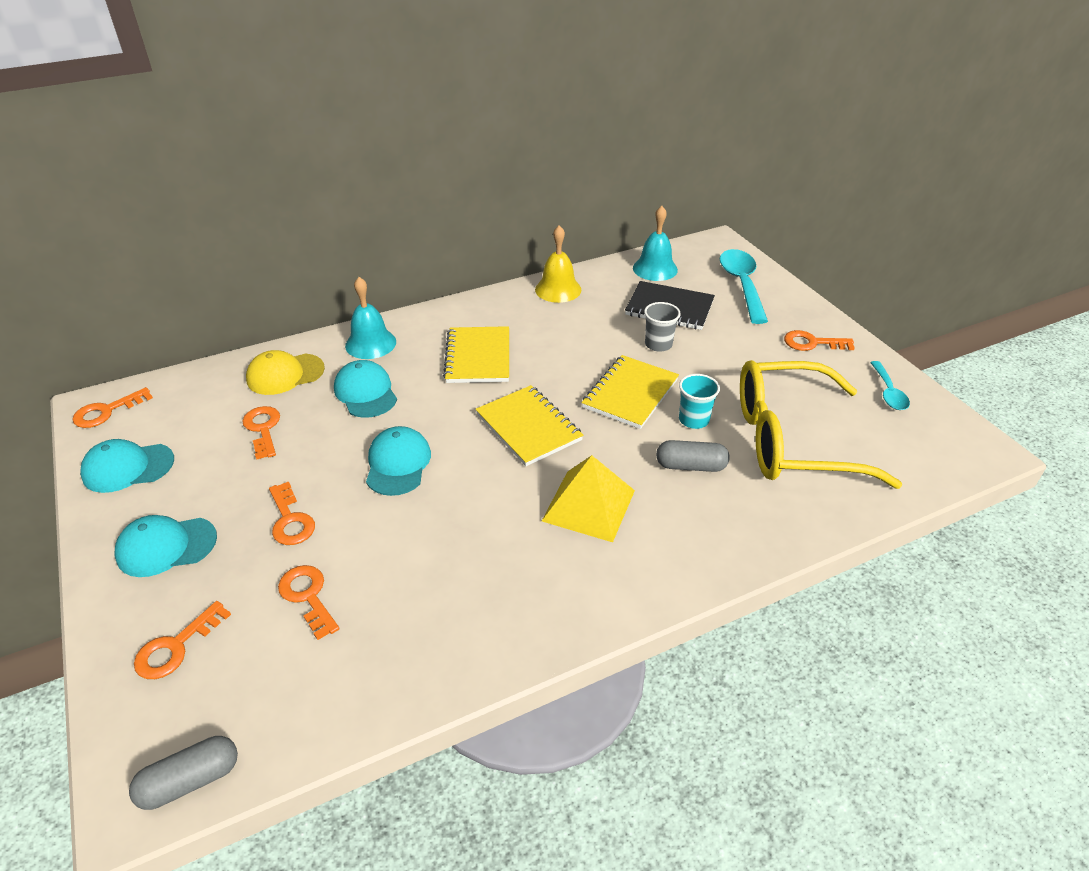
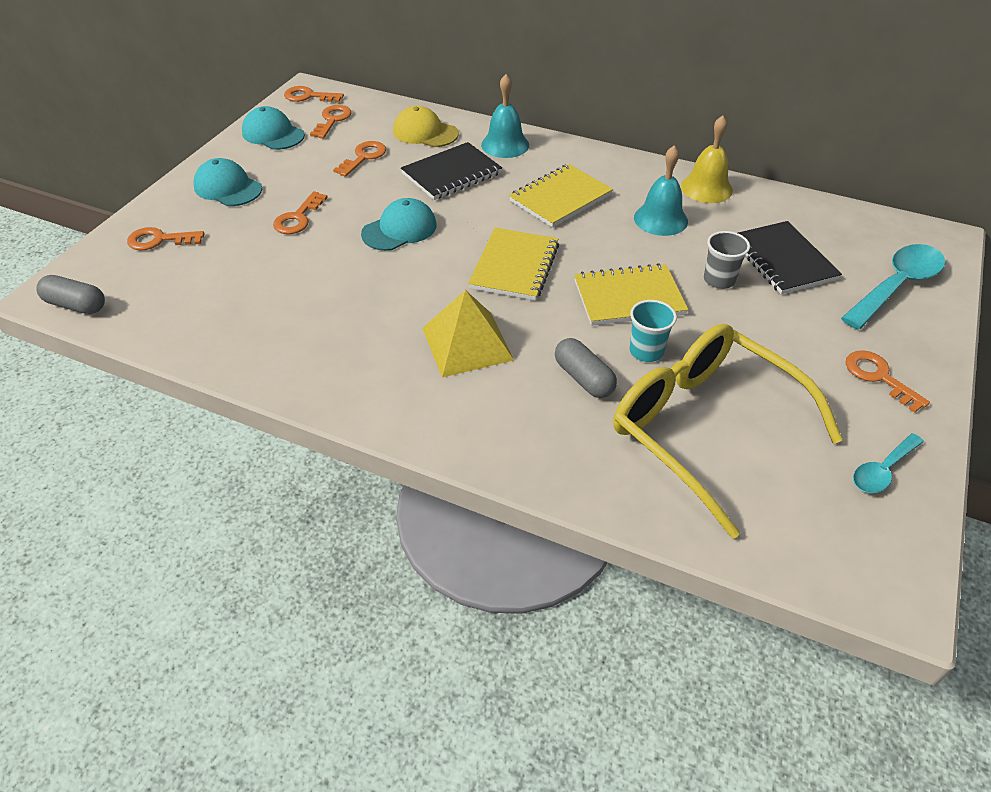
camera: 50 degrees right, 5 degrees up
(308, 596) = (243, 264): orange key -> orange key (332, 120)
(365, 392) = (451, 174): turquoise cap -> black notebook
(655, 269) = (828, 222): turquoise bell -> turquoise bell (660, 219)

